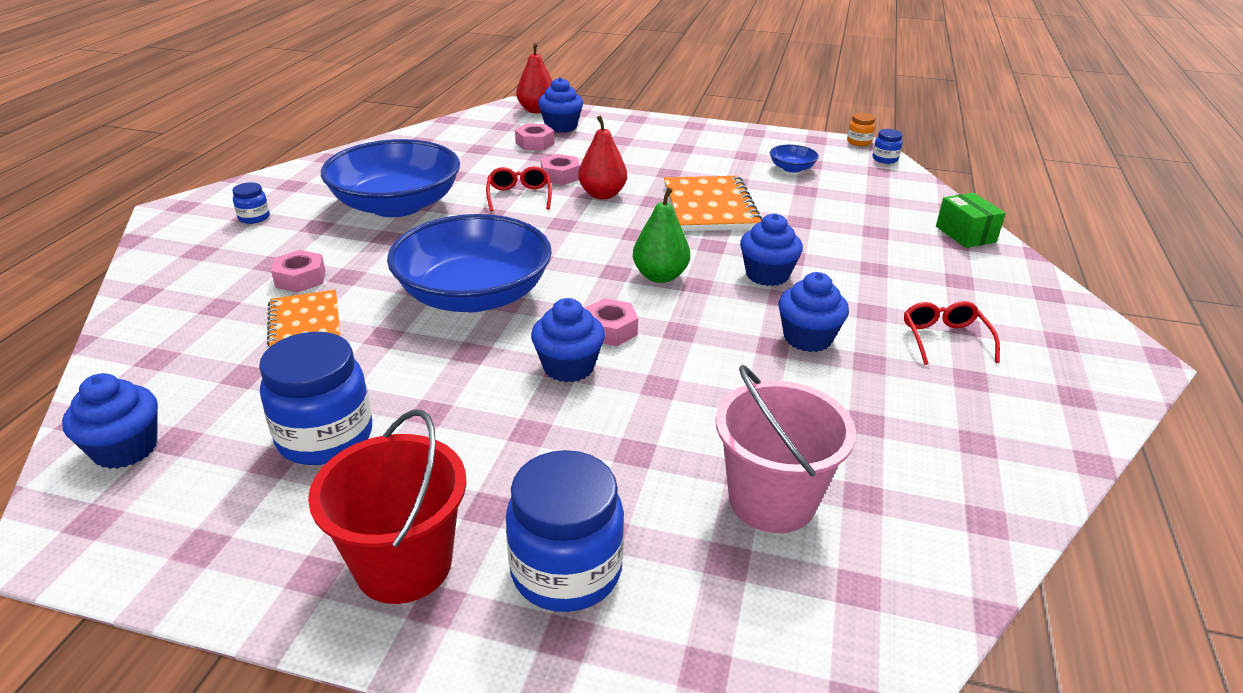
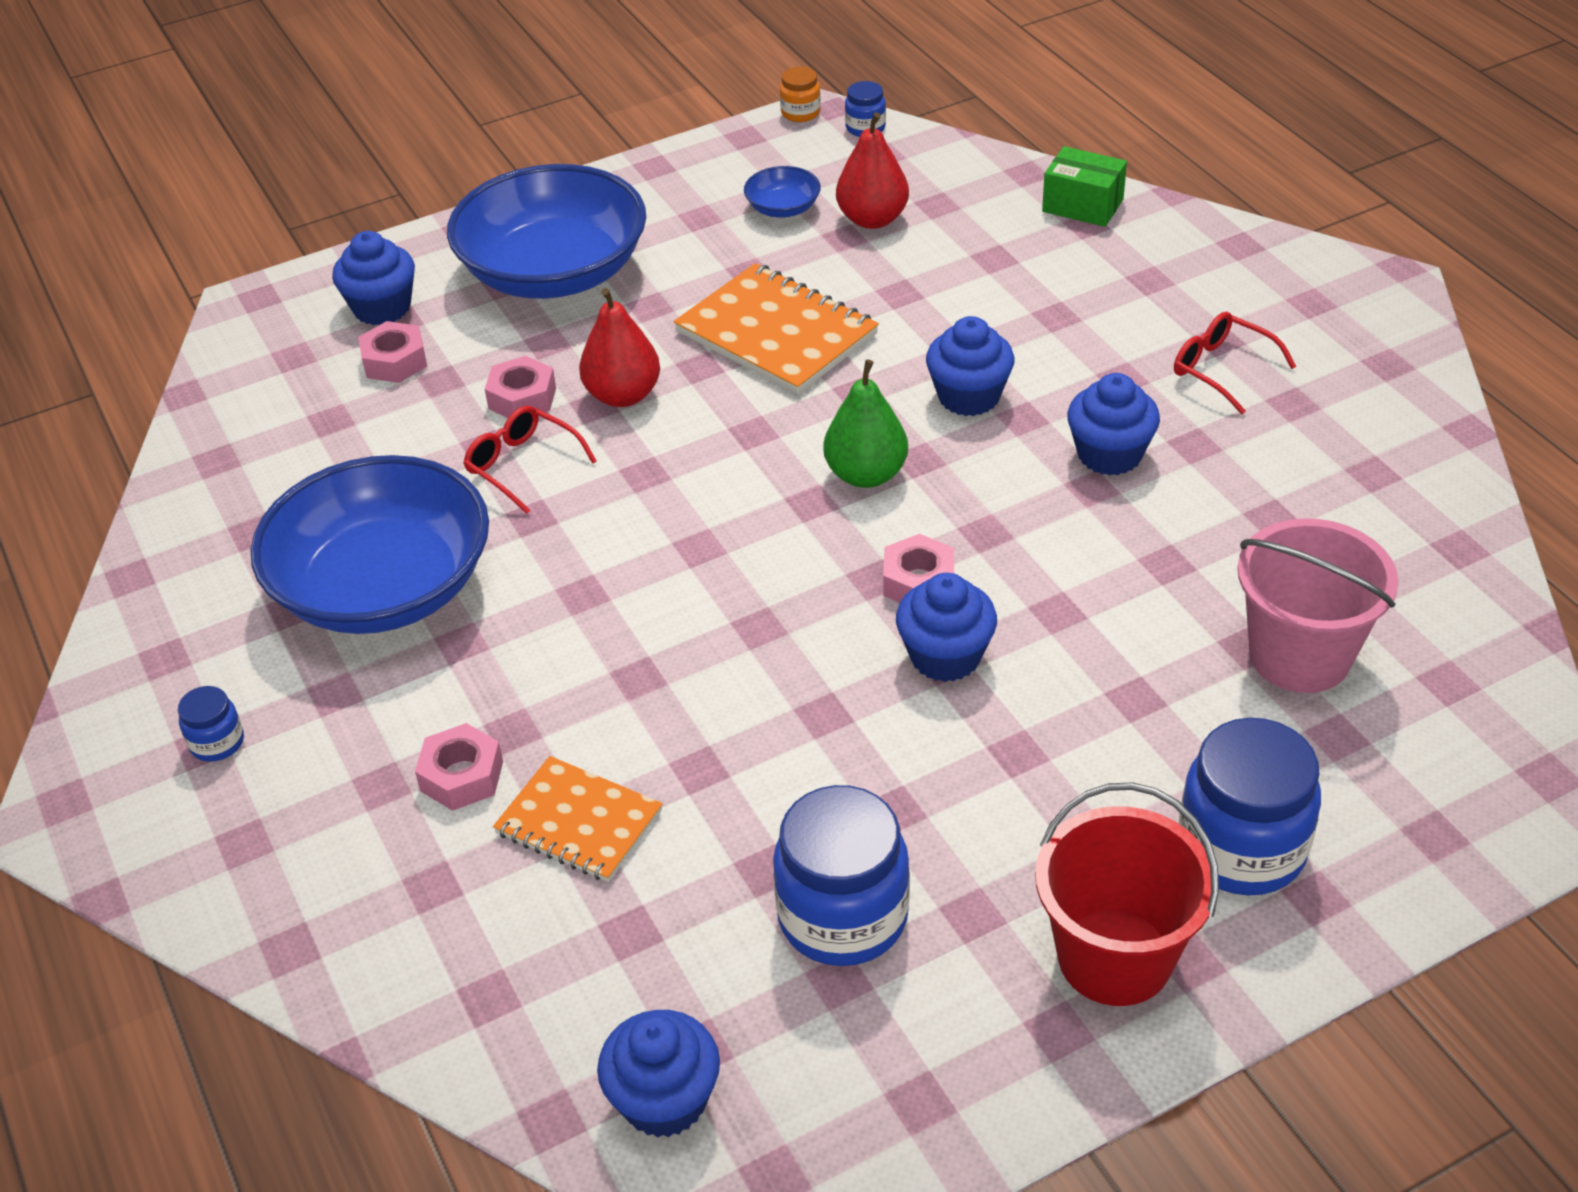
camera: 40 degrees left, 10 degrees up
(474, 295) = (708, 644): blue bowl -> blue bowl (554, 272)
(537, 110) = (295, 296): red pear -> red pear (872, 219)

